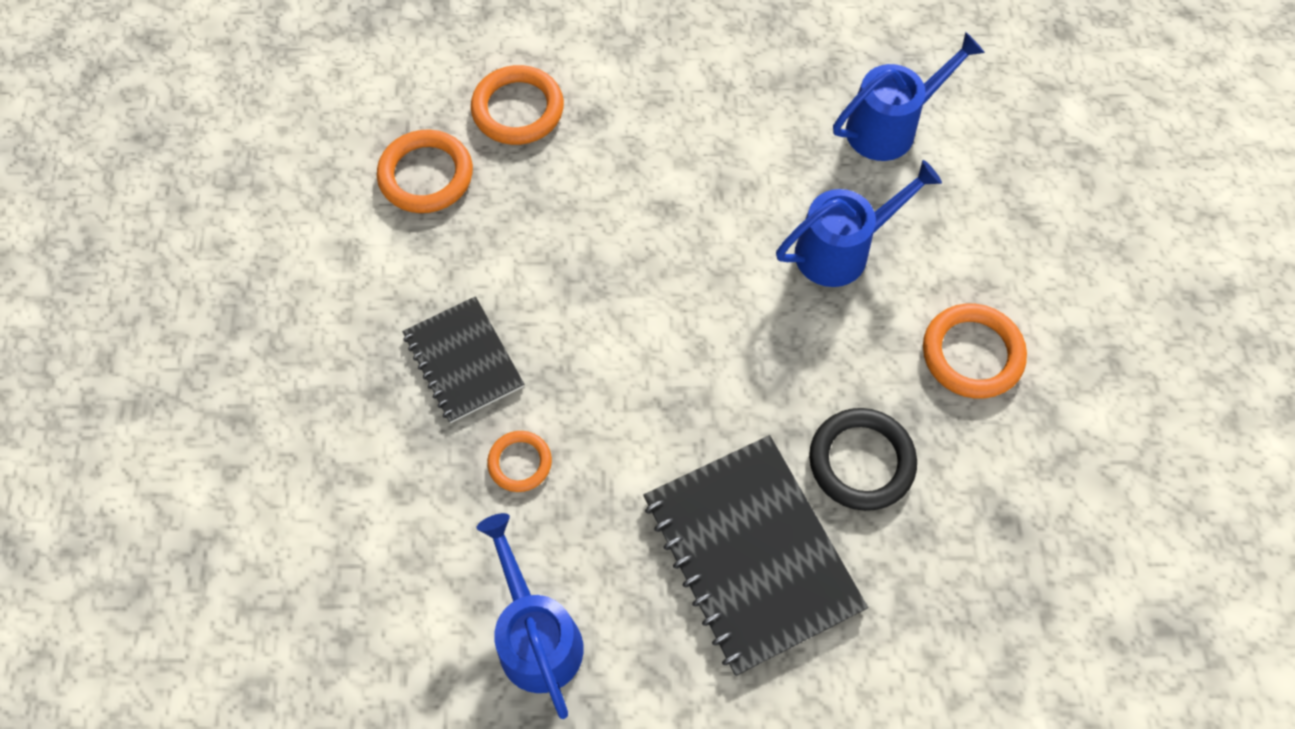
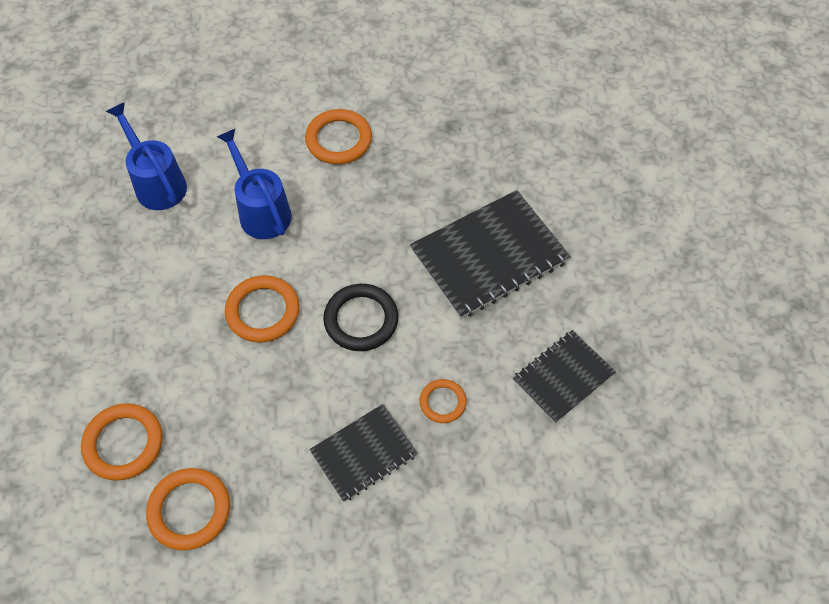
camera: 95 degrees left, 5 degrees down
(536, 634) = (563, 377): blue watering can -> black notebook
(680, 250) = (263, 311): none -> orange ring
(861, 461) = (419, 198): black ring -> black ring (361, 320)

